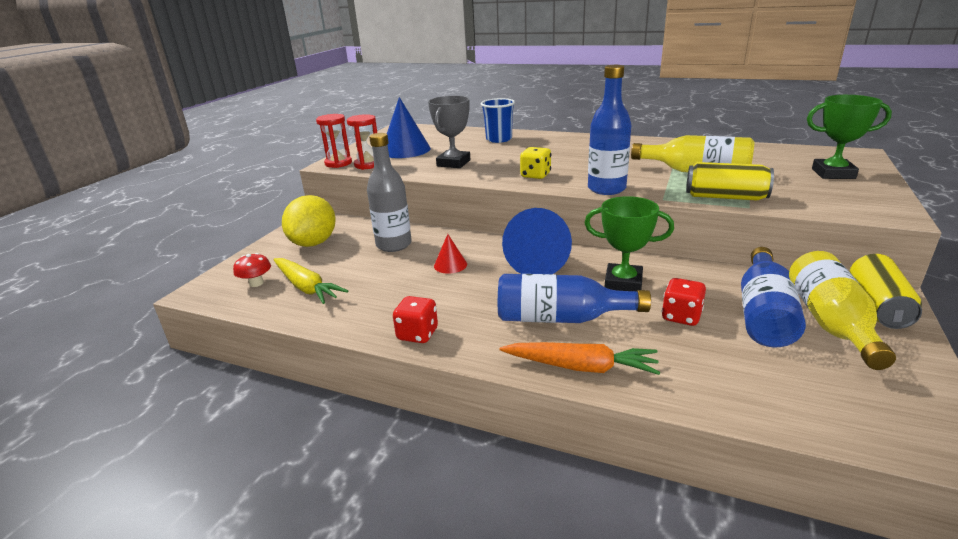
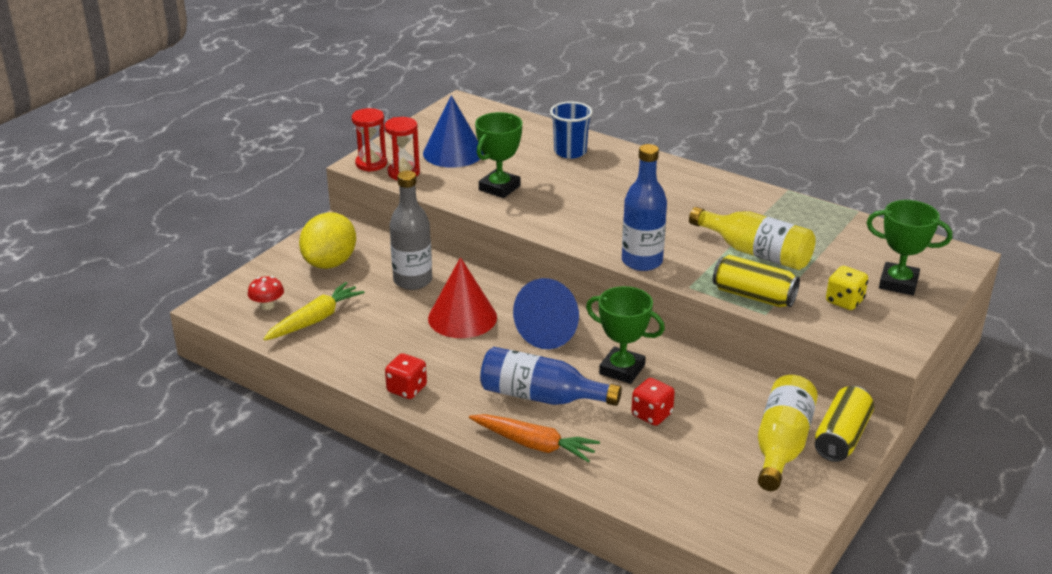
camera: 10 degrees right, 5 degrees up
(306, 287) = (315, 319): yellow carrot -> yellow carrot turned 105 degrees counterclockwise
(450, 265) = (462, 317): red cone -> red cone, size x1.97
(453, 163) = (499, 188): grey trophy -> green trophy
(535, 175) = (579, 226): yellow dice -> yellow dice (844, 301)
(763, 313) = (729, 425): blue bottle -> none

